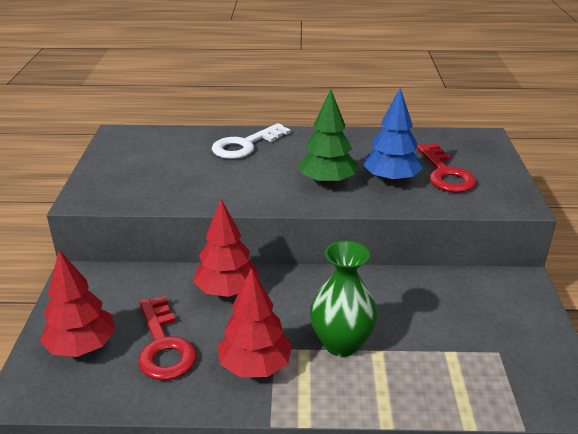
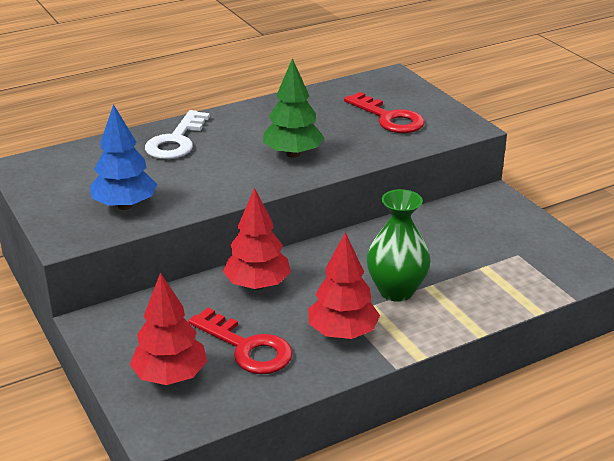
camera: 30 degrees left, 0 degrees up
(391, 180) = (347, 136): blue tree -> blue tree (125, 205)

